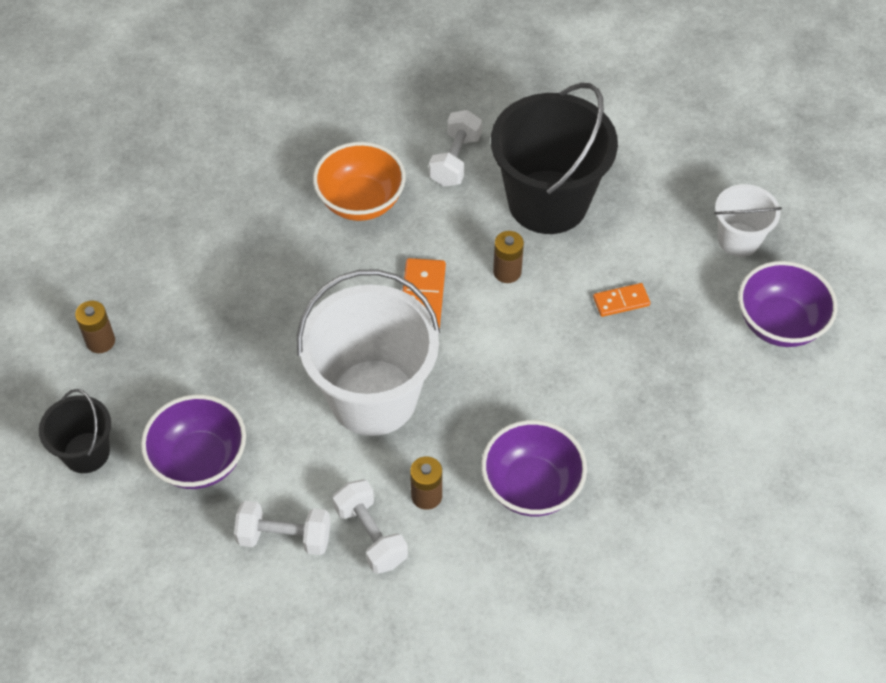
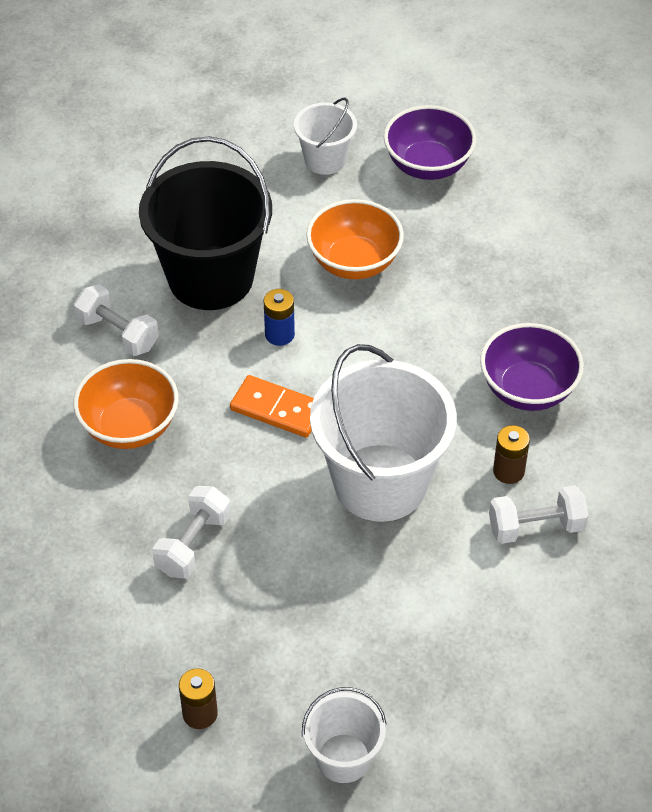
camera: 70 degrees left, 5 degrees down
(86, 452) = (343, 758): black bucket -> white bucket
(200, 460) = (395, 652): purple bowl -> none
(284, 537) = (513, 599): white dumbbell -> white dumbbell (193, 544)
(507, 272) = (279, 334): brown battery -> blue battery
(621, 301) = (354, 262): orange domino -> orange bowl

